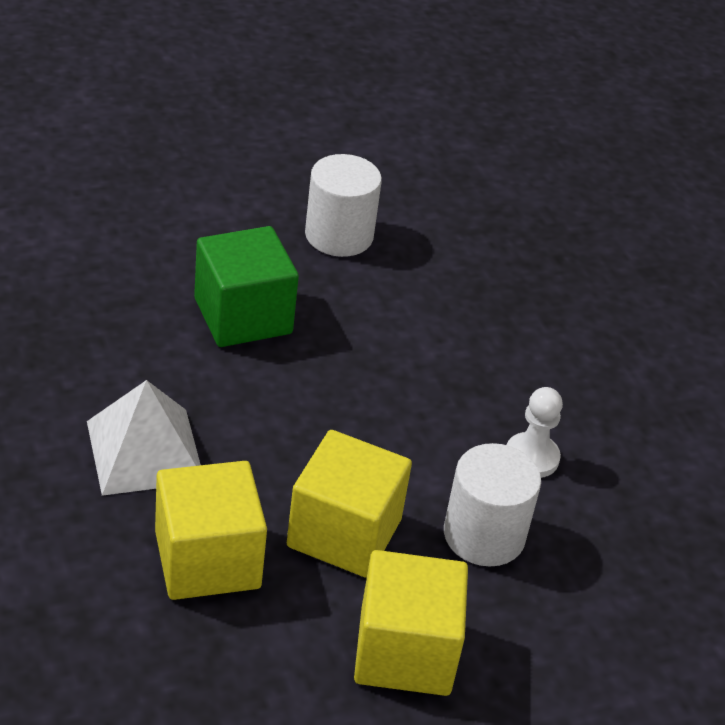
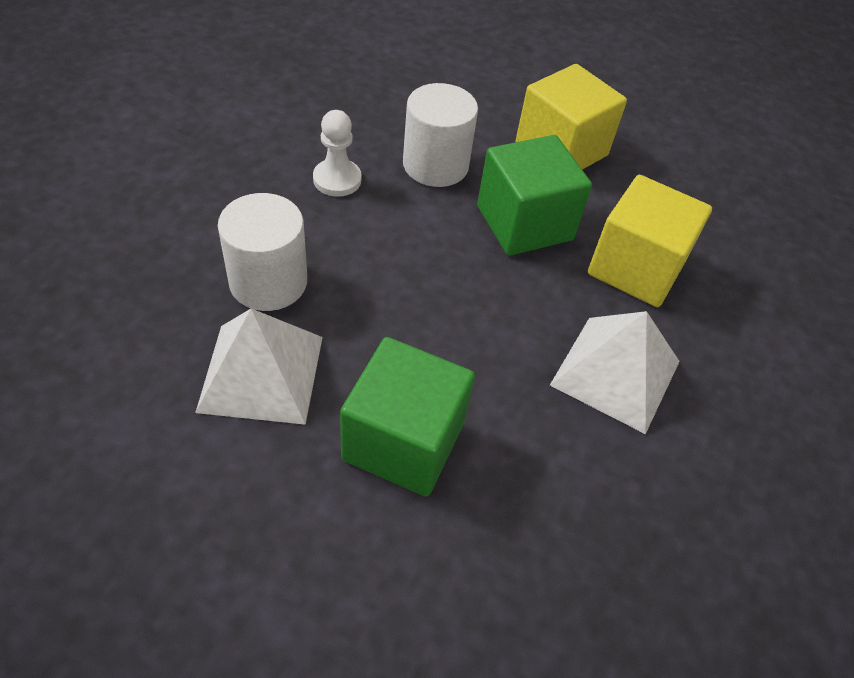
camera: 135 degrees left, 10 degrees up
(339, 235) = (194, 467): white cylinder -> white cylinder (268, 282)
(344, 533) = (524, 223): yellow cube -> green cube
(374, 296) = (261, 373): none -> white pyramid

